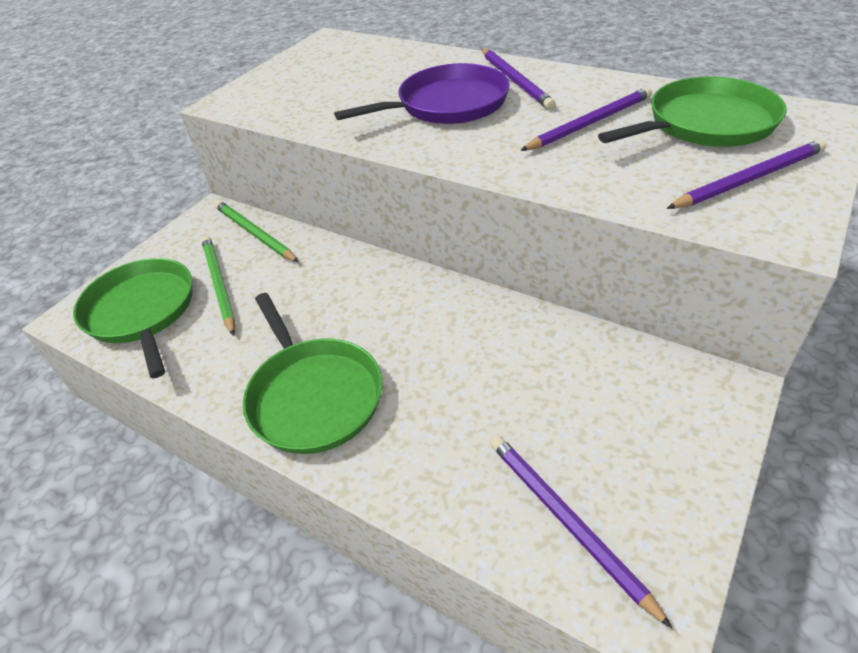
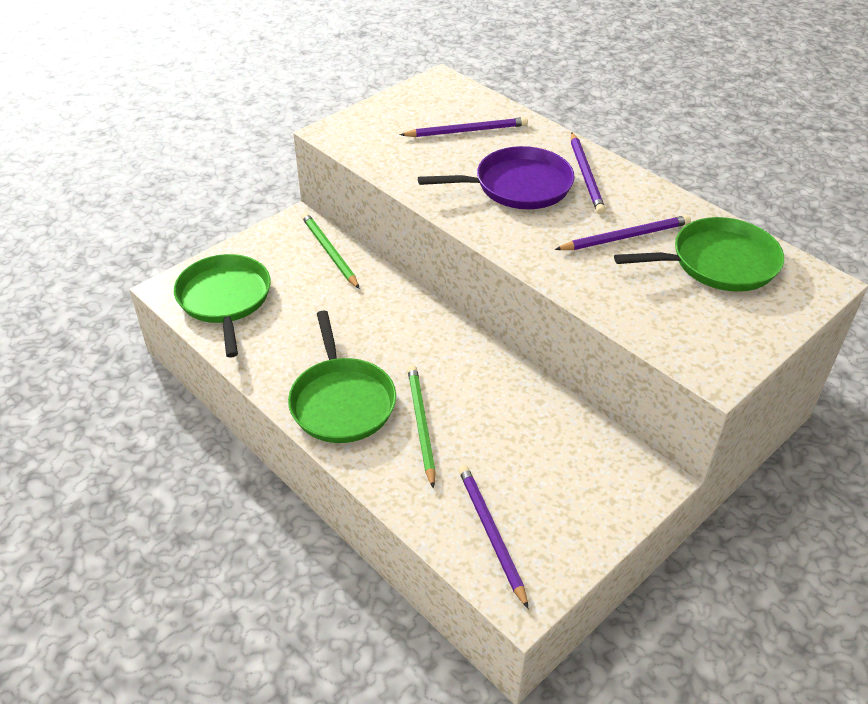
camera: 10 degrees right, 0 degrees up
(219, 285) = (290, 291): green pencil -> green pencil (421, 424)
(749, 179) = (718, 322): purple pencil -> purple pencil (467, 131)

